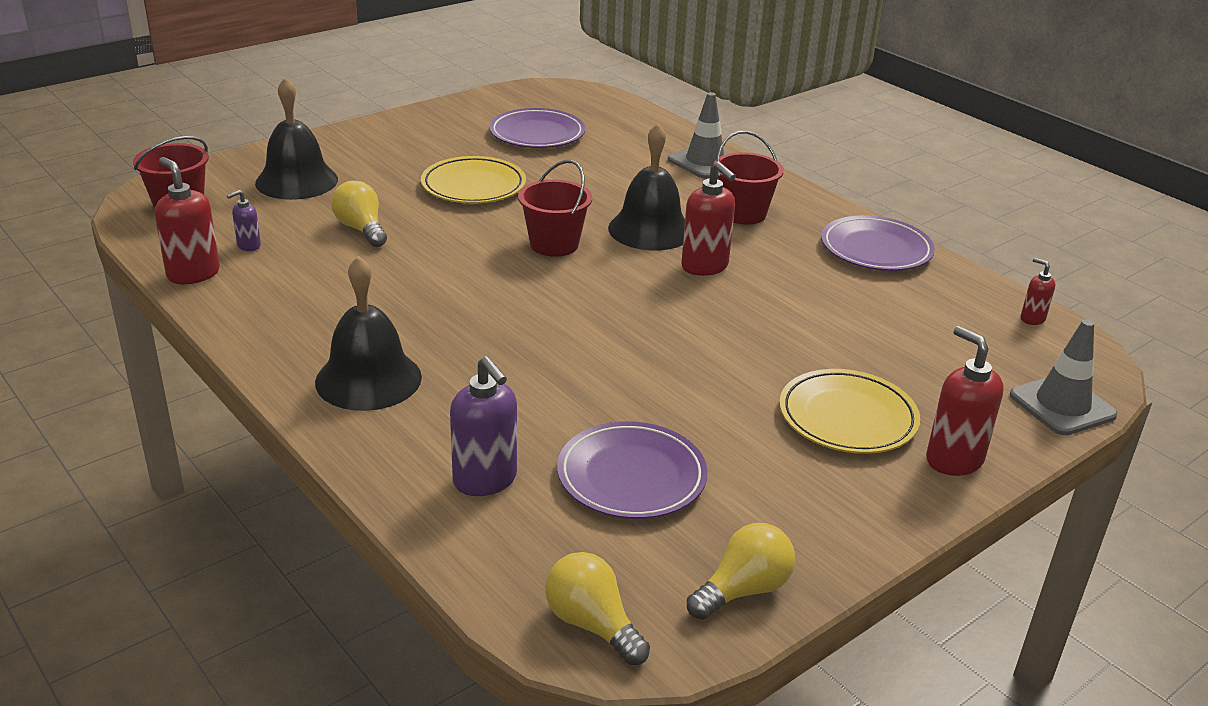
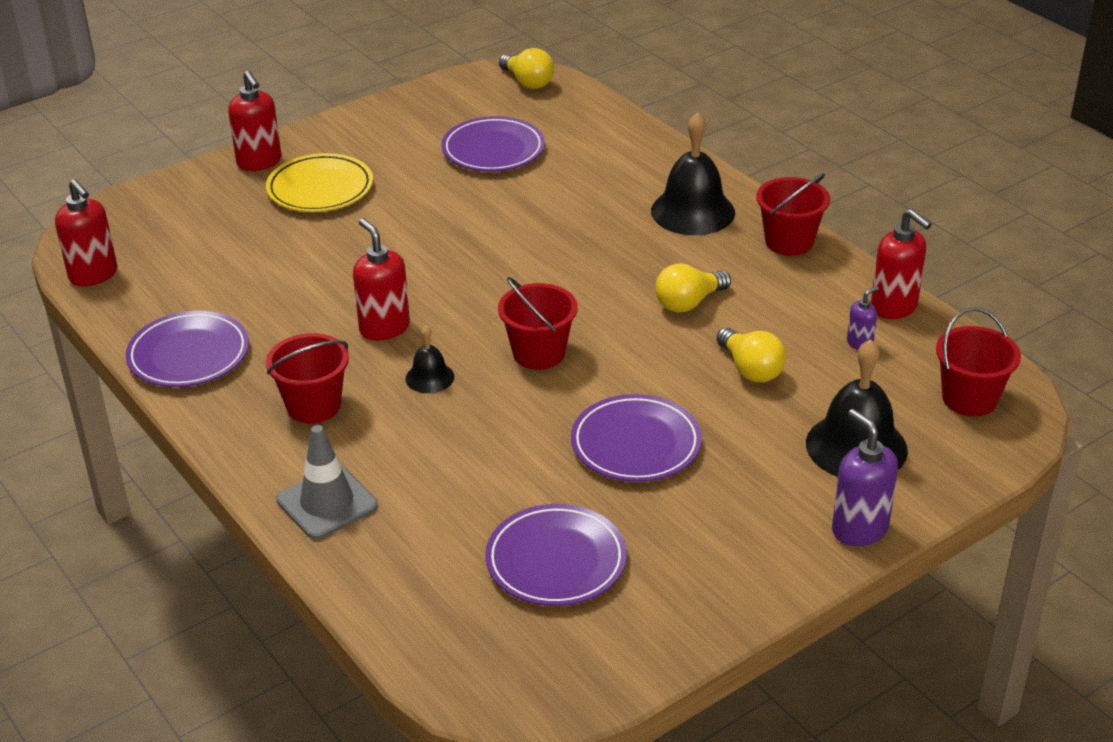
camera: 175 degrees left, 5 degrees up
(267, 340) = (789, 242): none -> red bucket
(473, 186) = (636, 444): yellow plate -> purple plate
(485, 480) = (593, 147): purple soap dispenser -> purple soap dispenser (859, 529)
(650, 229) = (429, 377): black bell -> black bell, size x0.51
(743, 590) = (438, 96): yellow light bulb -> yellow light bulb (689, 303)
(1032, 319) = (94, 275): red soap dispenser -> red soap dispenser, size x1.86
(1062, 405) = (142, 200): grey traffic cone -> none

